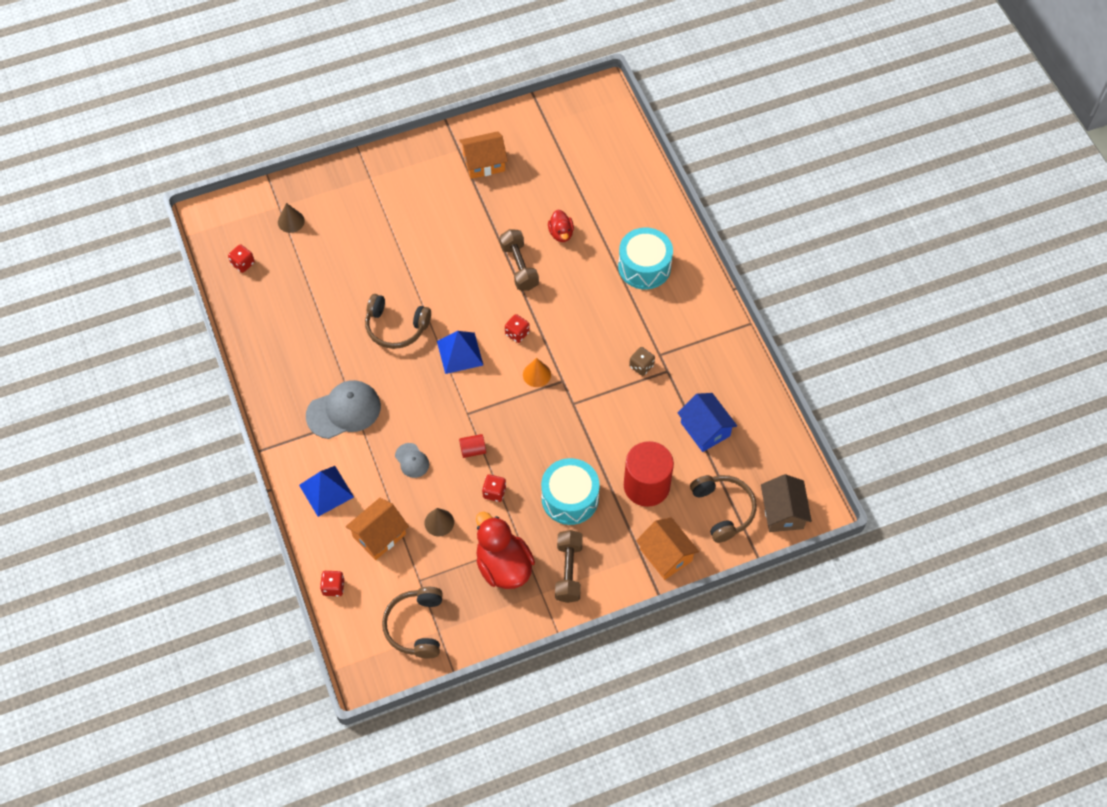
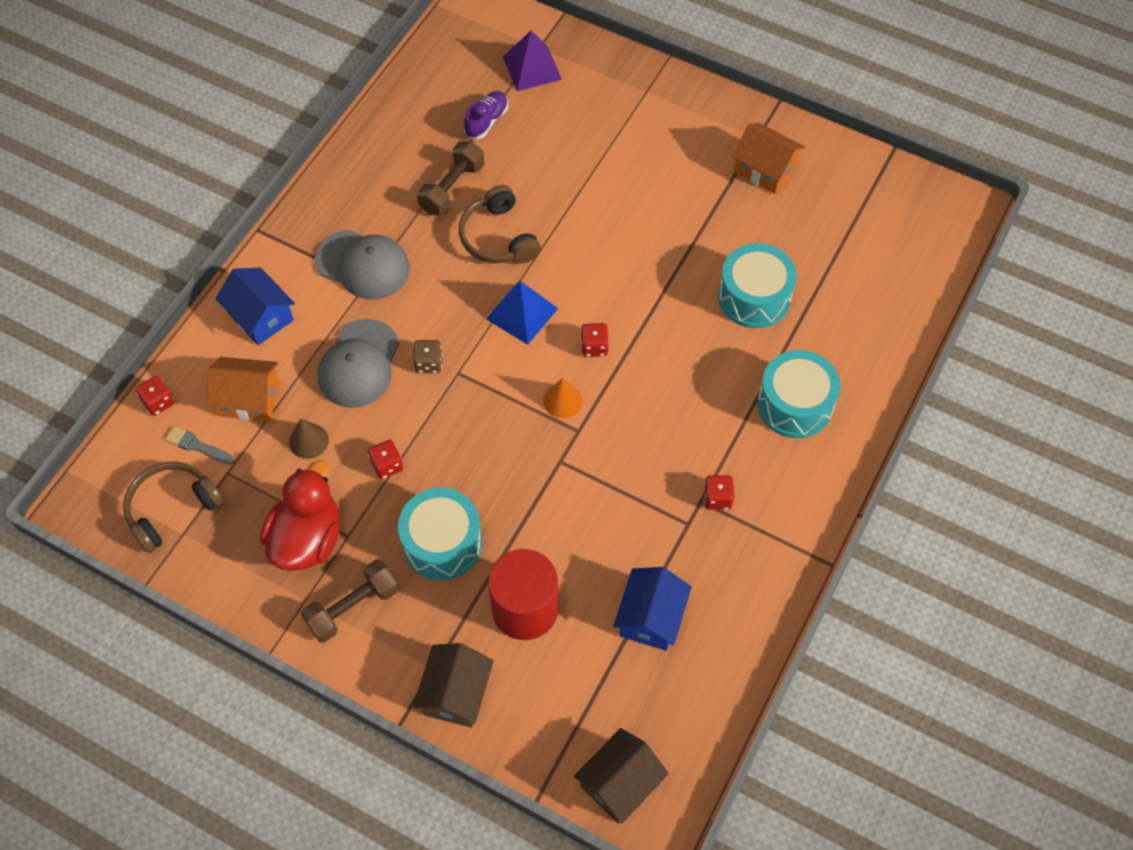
camera: 50 degrees right, 0 degrees up
(243, 263) = (448, 67): red dice -> red dice (717, 498)
(291, 221) = (532, 68): brown cone -> purple pyramid
(306, 273) = (486, 121): none -> purple shoe
(326, 491) = (261, 316): blue pyramid -> blue house
(385, 585) = (197, 446): none -> grey brush
(412, 460) = (359, 364): grey cap -> grey cap, size x1.94
(473, 450) = (419, 409): red cylinder -> none
(519, 266) = (675, 290): brown dumbbell -> brown dumbbell (452, 188)
(561, 233) = (754, 297): red duck -> turquoise drum
(641, 366) = (668, 493): brown dice -> brown dice (428, 363)
(666, 555) = (455, 693): orange house -> brown house
(723, 509) = (565, 713): brown headphones -> none

